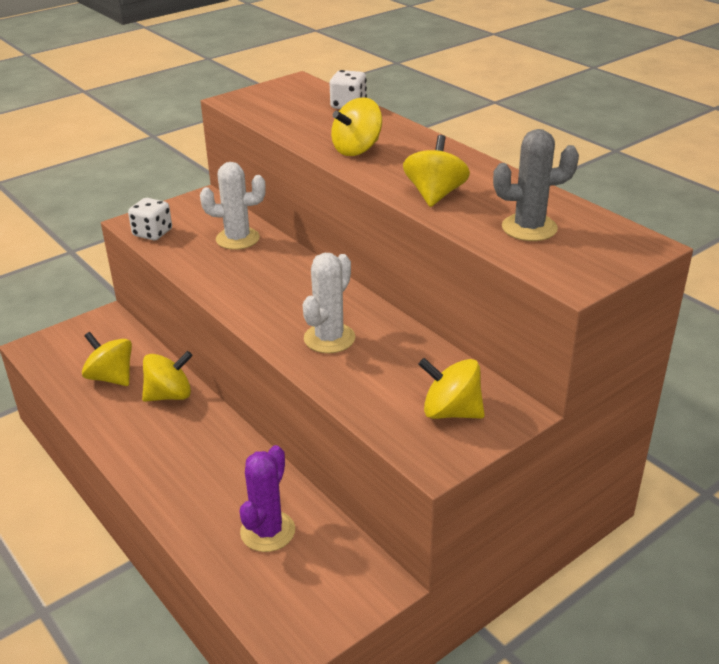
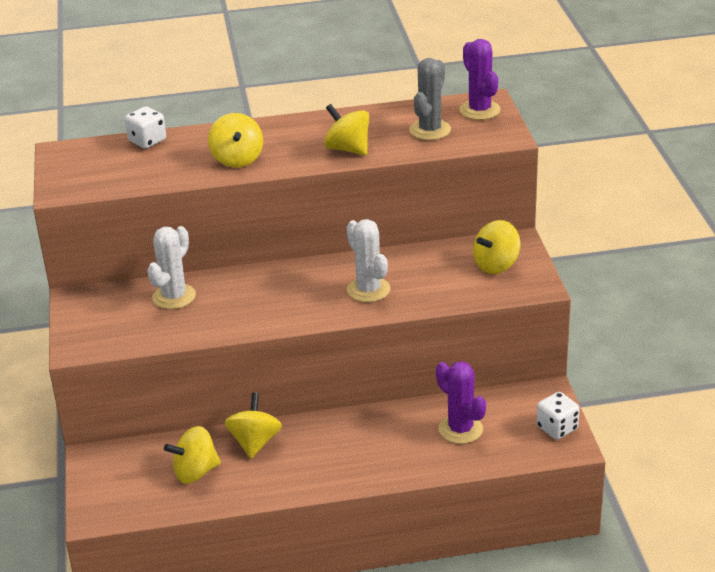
camera: 60 degrees left, 0 degrees up
(152, 233) = (110, 341): white dice -> white dice (557, 428)
(614, 245) = (479, 110): none -> purple cactus

